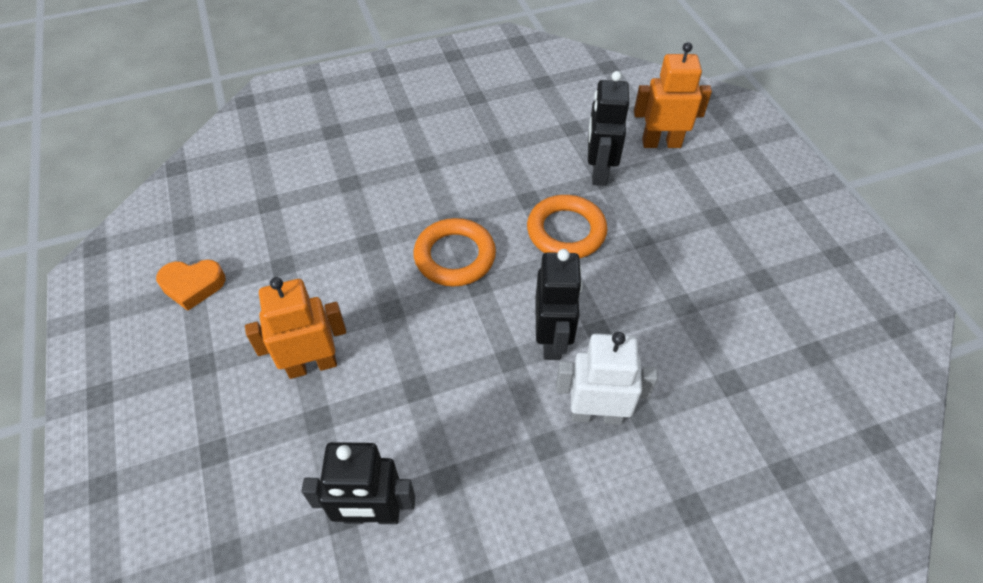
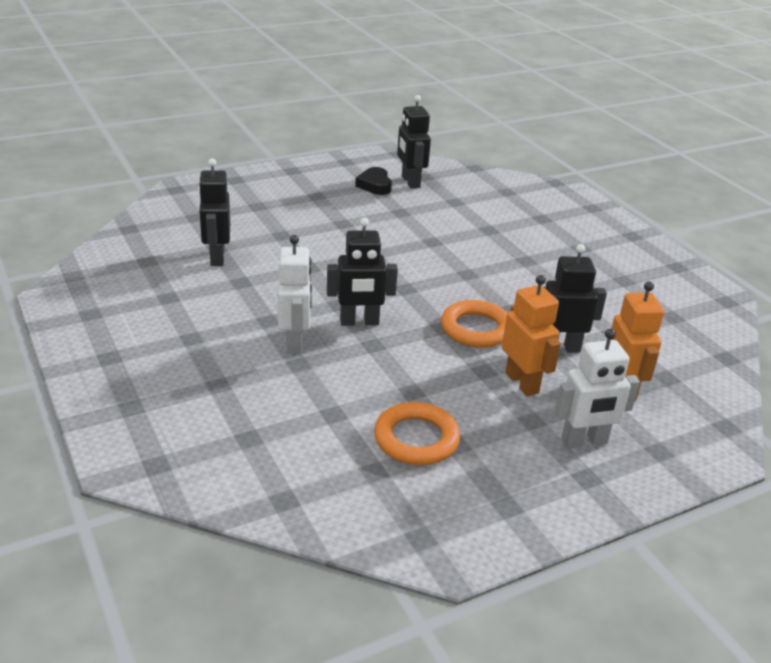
camera: 80 degrees right, 20 degrees down
(192, 285) = (375, 185): orange heart -> black heart
(196, 243) = (410, 182): none -> black robot
(312, 365) = (321, 229): orange robot -> orange robot (522, 383)
(455, 256) = (430, 277): orange ring -> orange ring (416, 439)
(740, 185) = (584, 441): none -> white robot

